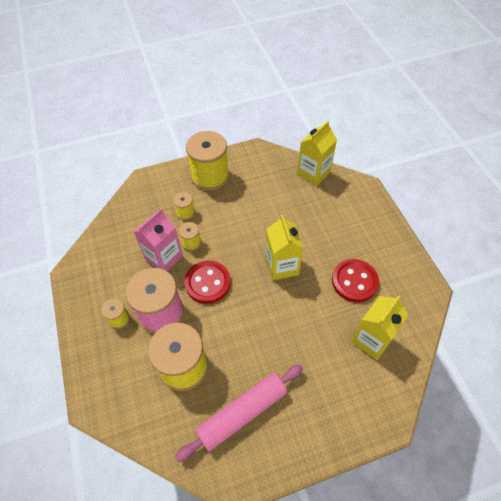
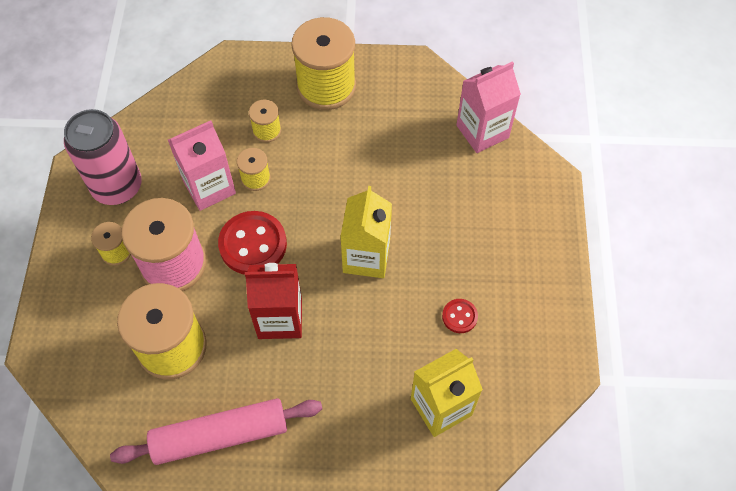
camera: 20 degrees right, 5 degrees up
(102, 277) = (117, 186): none -> pink can
(246, 322) = (280, 318): none -> red carton
(313, 173) = (482, 131): yellow carton -> pink carton
(354, 281) = (459, 316): red button -> red button, size x0.50

